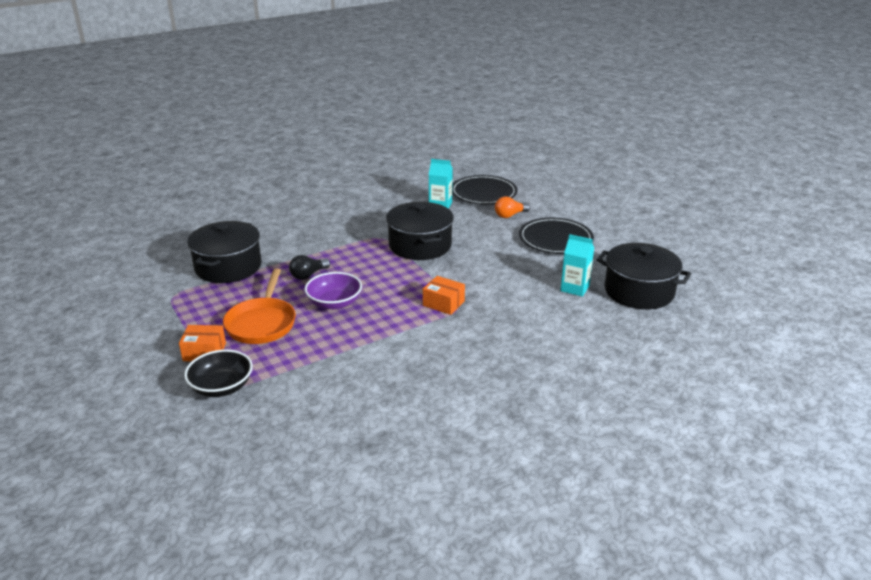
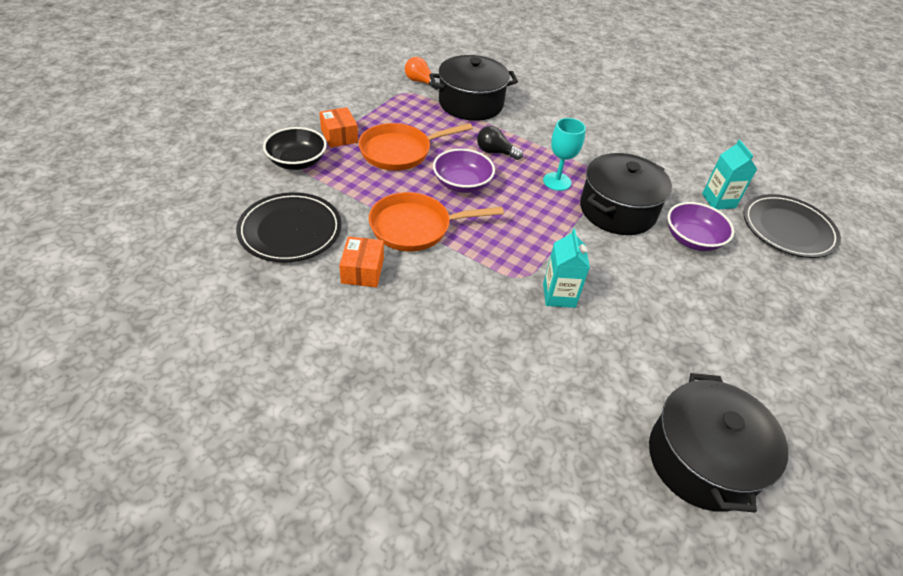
camera: 60 degrees right, 15 degrees up
(368, 259) = (557, 181): none -> turquoise goblet
(369, 340) = (415, 227): none -> orange pan
(443, 303) = (519, 262): orange box -> orange box (362, 270)
(469, 228) = (692, 239): none -> purple bowl
(510, 215) = (761, 267): orange light bulb -> orange light bulb (421, 82)
(555, 239) = (749, 329): black plate -> black plate (290, 230)
(575, 288) = (647, 379): turquoise carton -> turquoise carton (559, 295)

